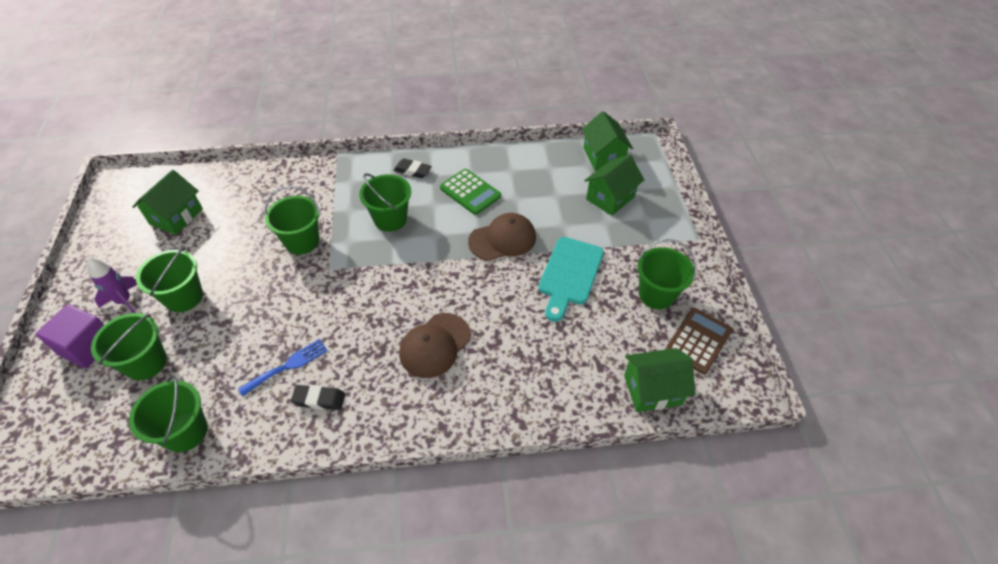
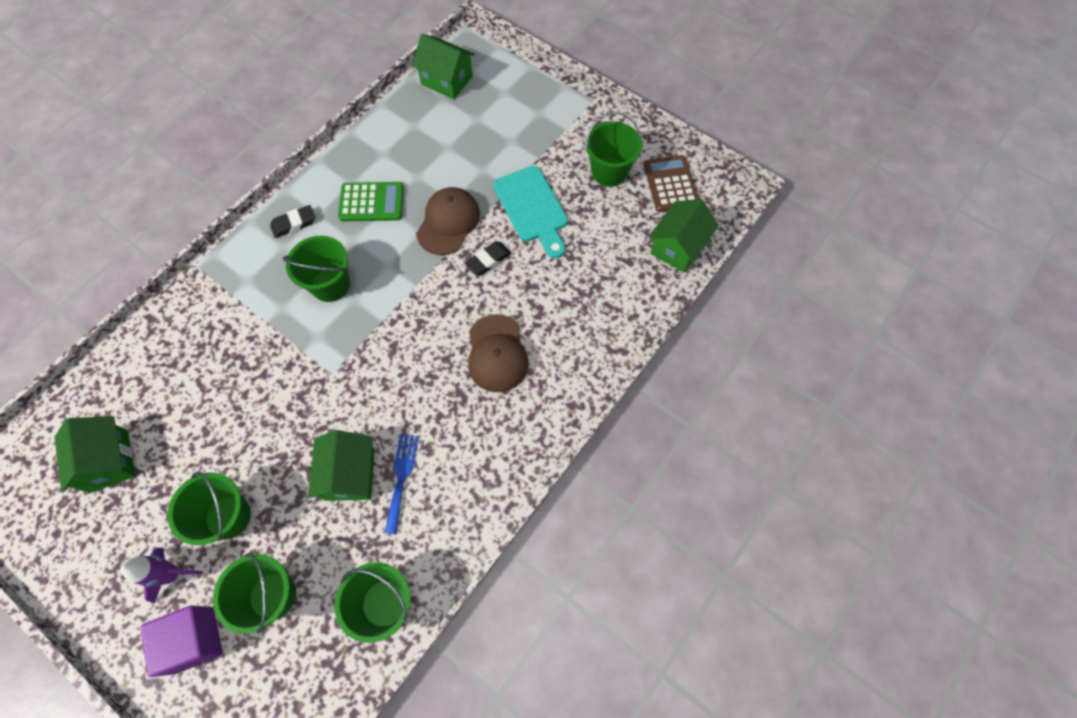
camera: 45 degrees left, 15 degrees up
(302, 241) = (274, 372): green bucket -> none
(319, 399) = (459, 476): black eraser -> black eraser (488, 260)
(610, 198) = (492, 116): green house -> green house (350, 474)

